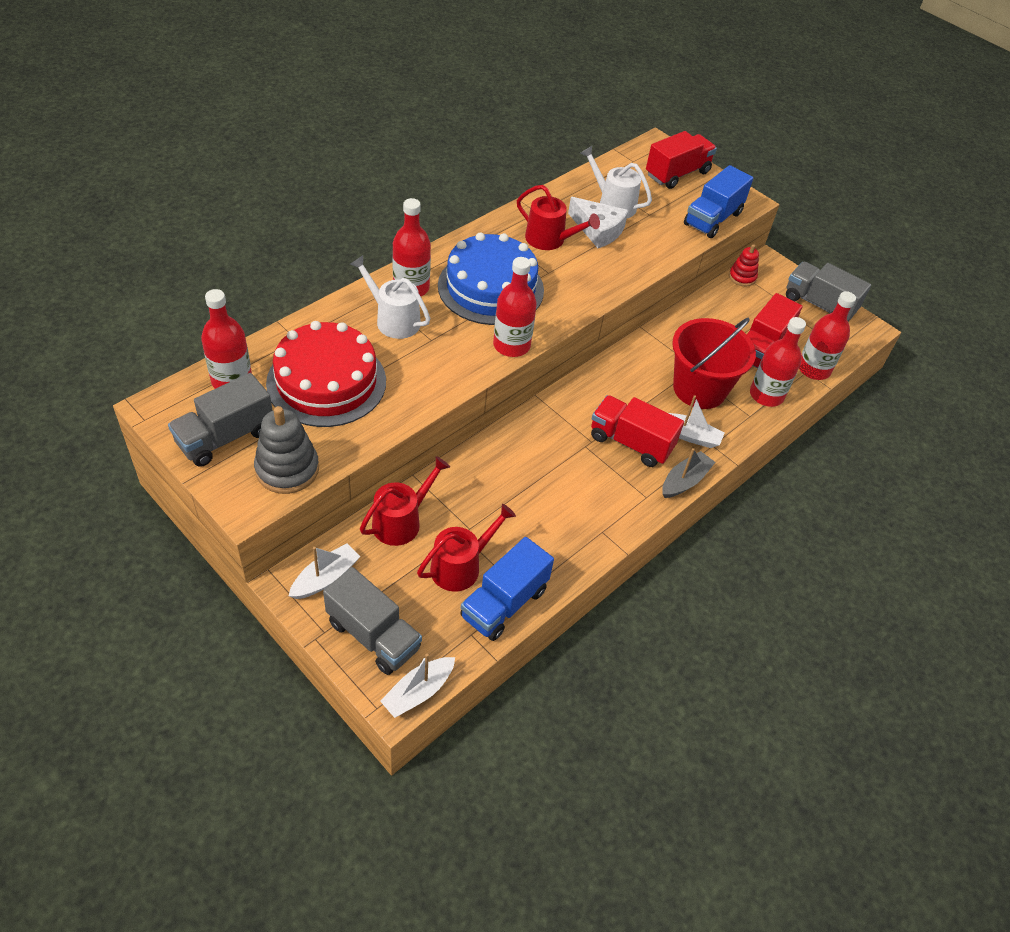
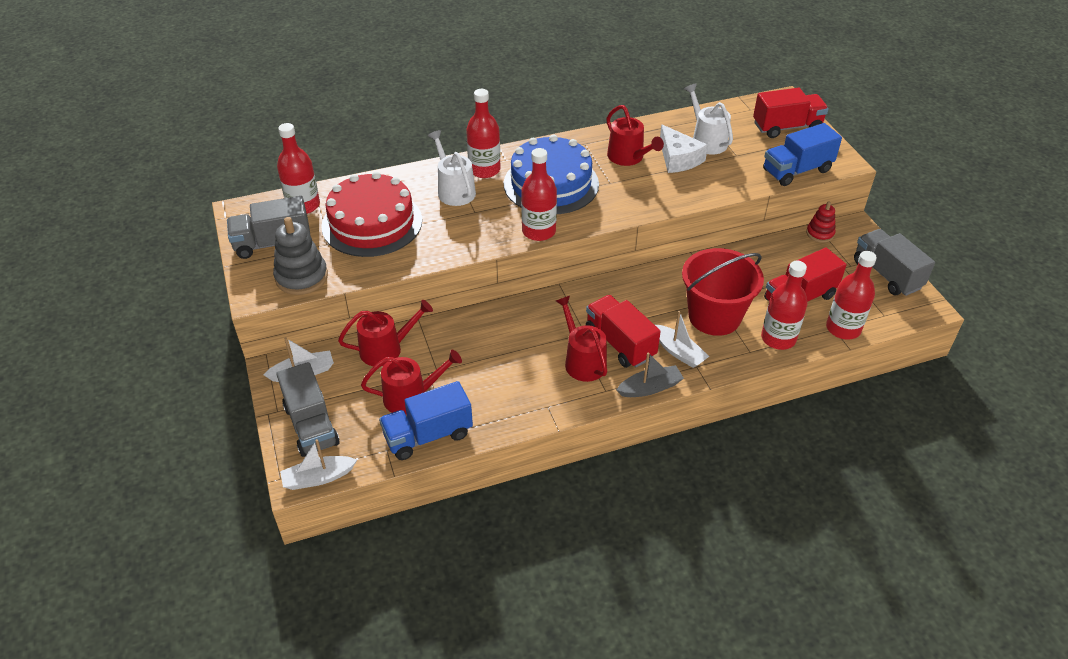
camera: 30 degrees right, 5 degrees down
(607, 472) = (582, 361): none -> red watering can

